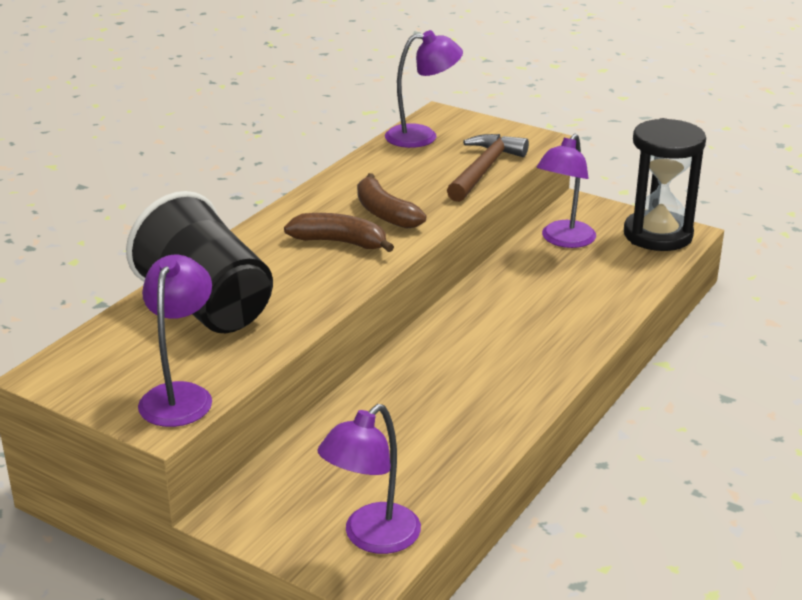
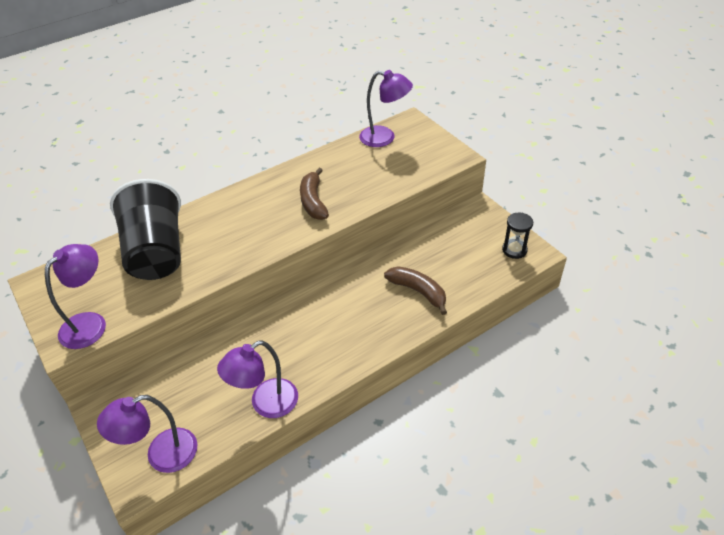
camera: 25 degrees right, 15 degrees up
(340, 242) = (269, 220): brown banana -> brown banana (418, 291)
(484, 170) = (403, 177): brown hammer -> none
(563, 240) = (446, 238): purple lamp -> purple lamp (266, 404)
(658, 235) = (514, 250): black hourglass -> black hourglass, size x0.50

